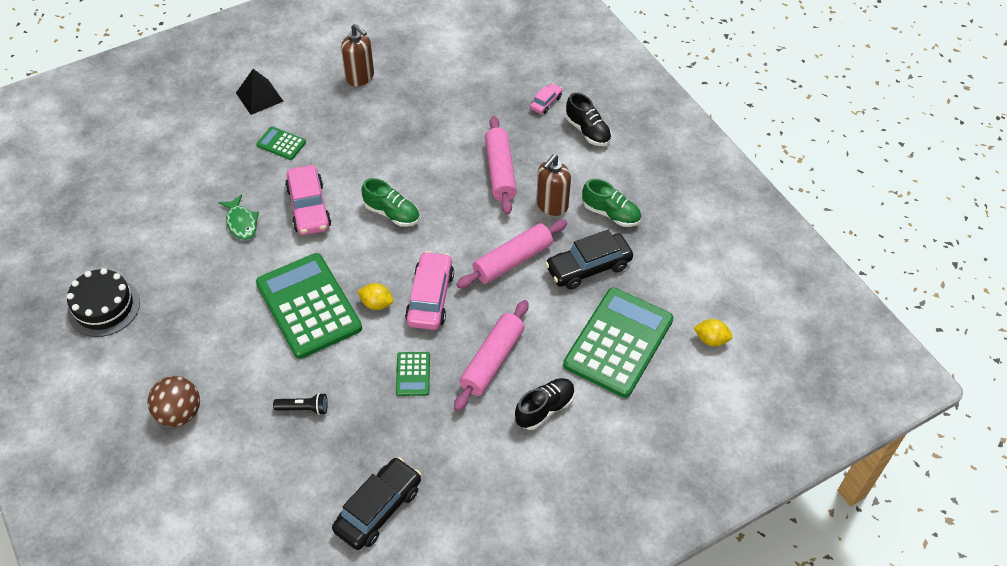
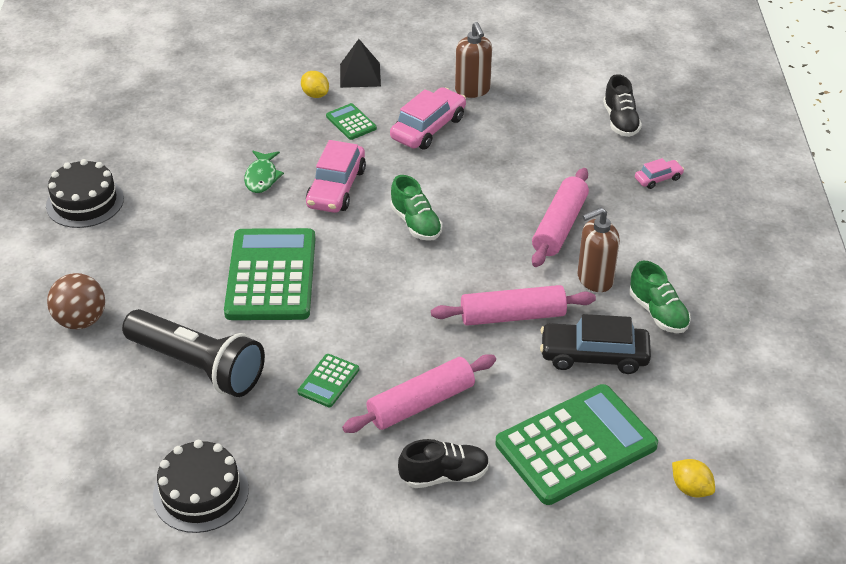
camera: 30 degrees right, 10 degrees down
(304, 408) = (198, 366): black flashlight -> black flashlight, size x2.45
(376, 304) = (339, 300): yellow lemon -> yellow lemon (315, 95)
(378, 509) = (201, 493): black car -> black cake
(430, 297) = (399, 316): pink car -> pink car (428, 128)
(588, 131) = (687, 222): black shoe -> black shoe (620, 121)

